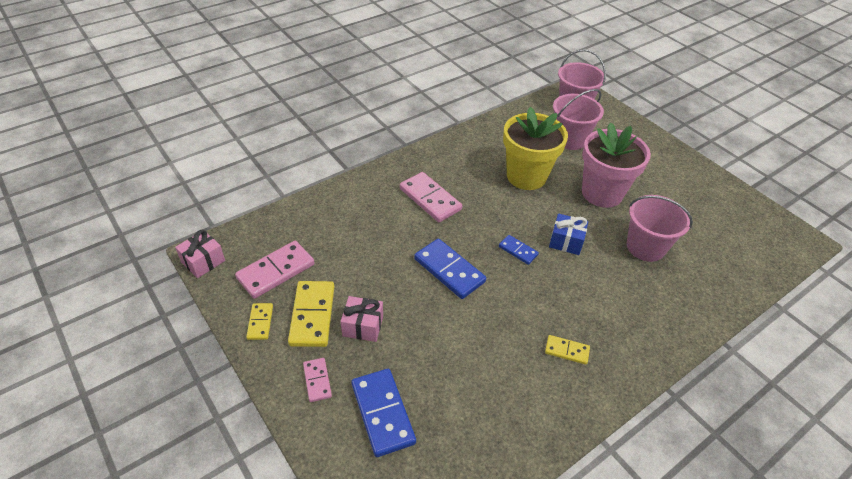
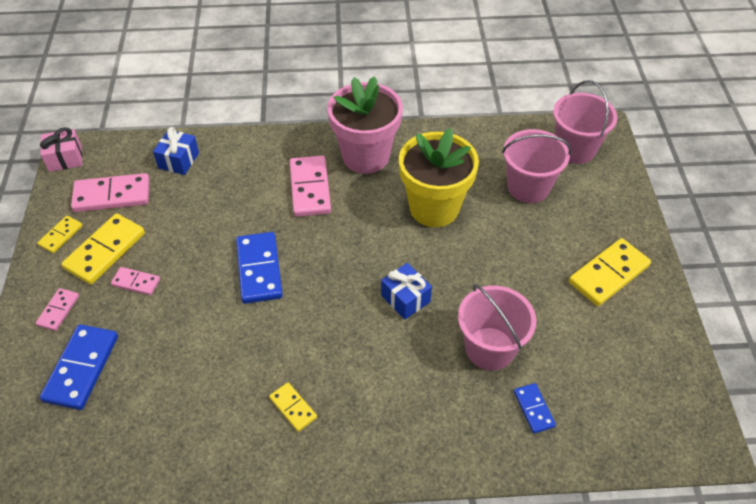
camera: 35 degrees right, 5 degrees up
(308, 222) = (178, 160): none -> blue gift
(363, 326) = (136, 282): pink gift -> pink domino
(518, 251) = (345, 283): blue domino -> blue domino (533, 409)
(602, 193) = (502, 265): pink flower pot -> pink flower pot (365, 156)
(664, 171) = (608, 274): none -> yellow domino

